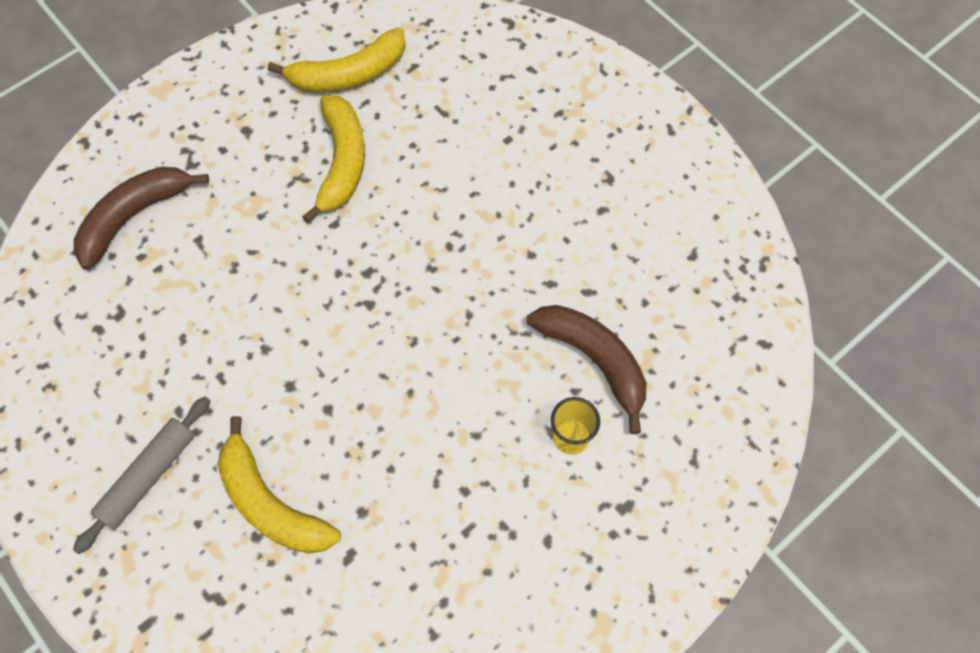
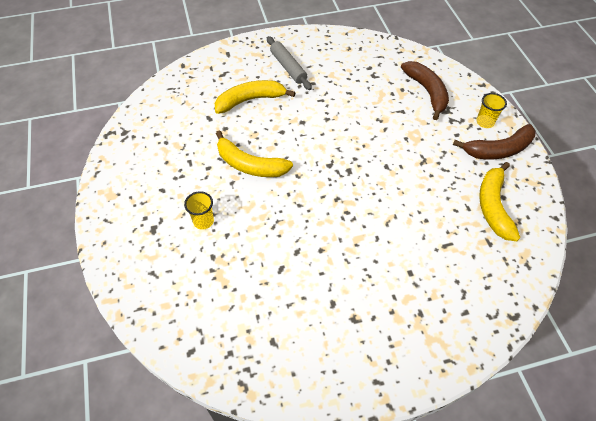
camera: 115 degrees right, 10 degrees down
(178, 119) = (485, 122): none -> yellow cup
(342, 162) = (426, 182): yellow banana -> yellow banana (250, 165)
(594, 360) = (238, 252): brown banana -> brown banana (498, 150)

